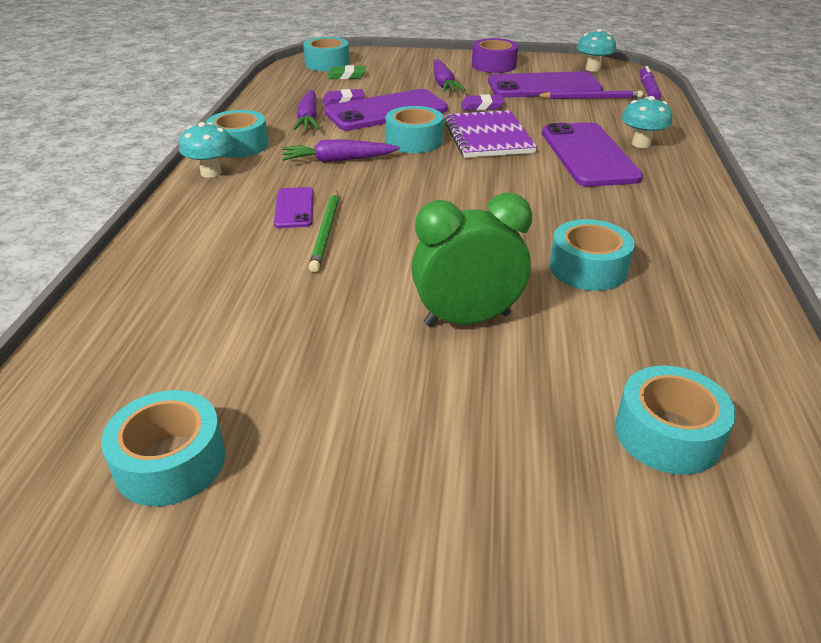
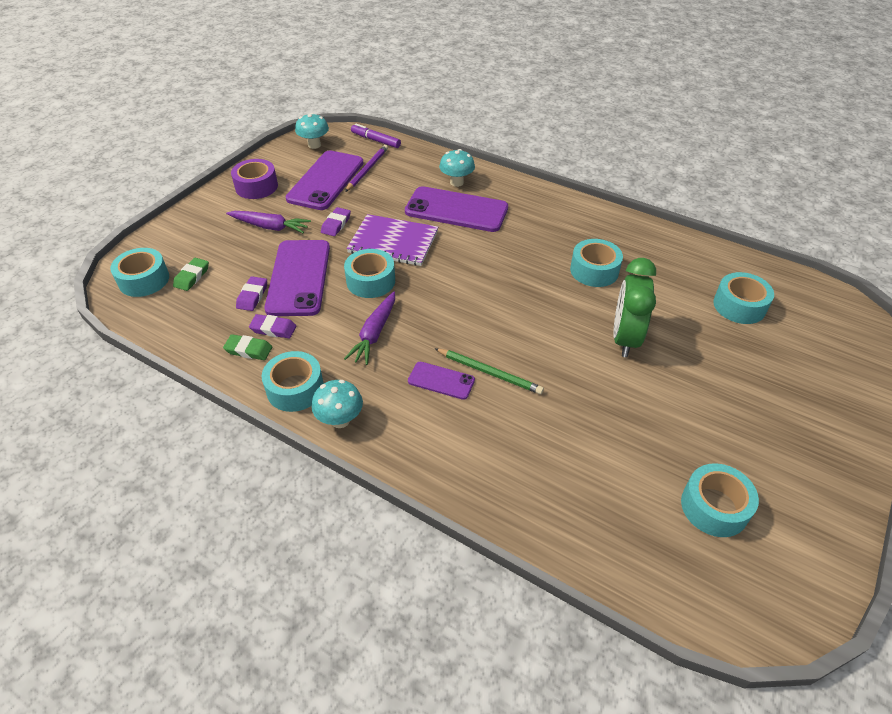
camera: 65 degrees left, 10 degrees up
(275, 117) = (248, 350): none -> green eraser
(308, 119) = (273, 329): purple carrot -> purple eraser

